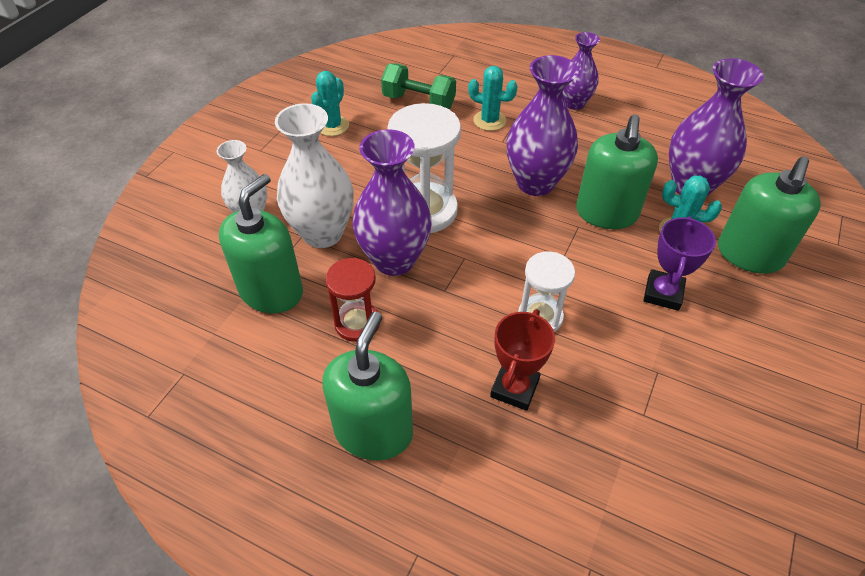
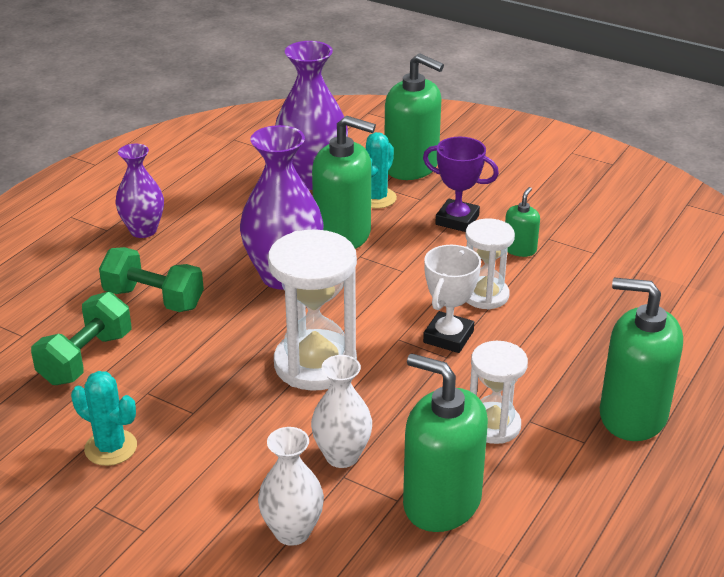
camera: 85 degrees left, 15 degrees down
(322, 233) = (342, 456): white vase -> white vase, size x0.61
(357, 323) = (493, 425): red hourglass -> white hourglass
(394, 260) = (396, 393): purple vase -> none
(472, 291) = (448, 337): none -> white trophy
(489, 121) = (154, 299): turquoise cactus -> green dumbbell
(514, 388) = (573, 320): red trophy -> none
(627, 345) = (519, 249): none -> green soap dispenser

